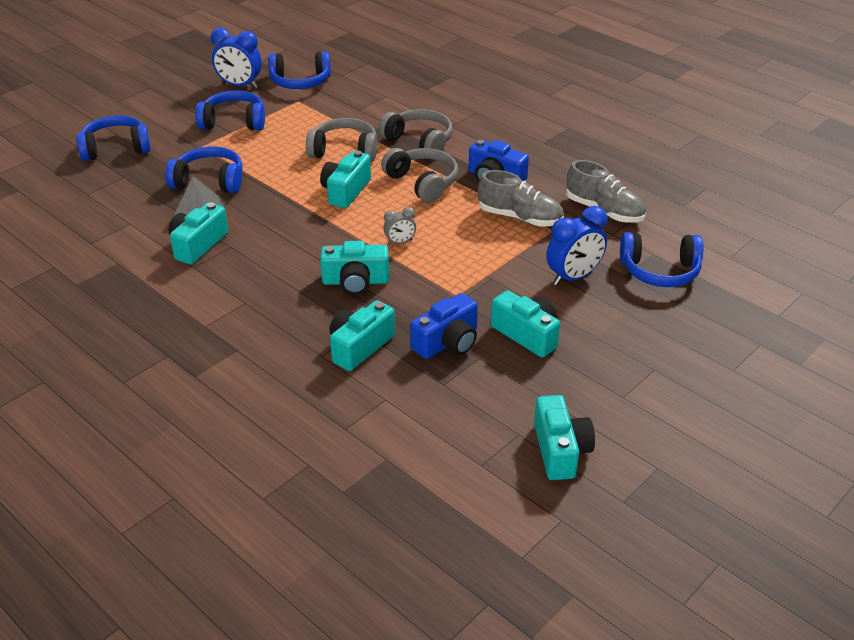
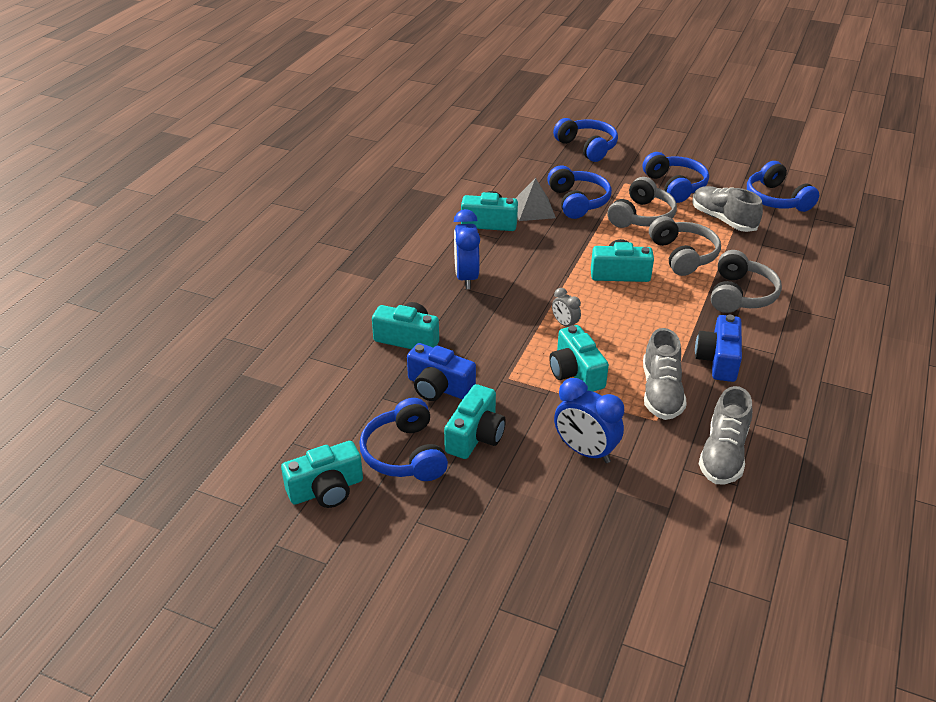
camera: 70 degrees right, 0 degrees up
(239, 85) = (736, 171): blue clock -> blue clock (466, 277)
(307, 115) = (723, 219): none -> grey shoe
(355, 281) = (492, 314): turquoise camera -> turquoise camera (576, 372)
(422, 183) = (670, 314): grey headphones -> grey headphones (641, 216)
(660, 271) = (640, 519): blue headphones -> blue headphones (405, 454)

